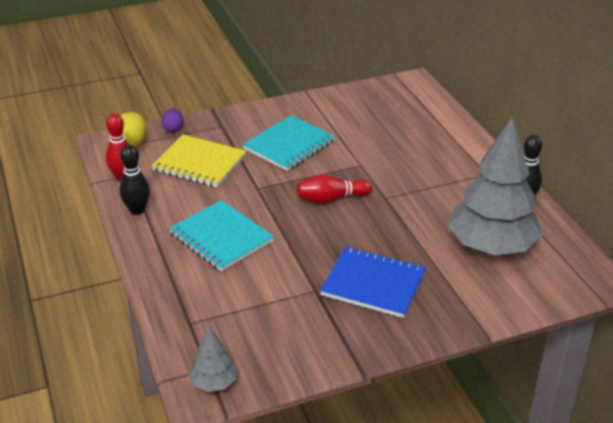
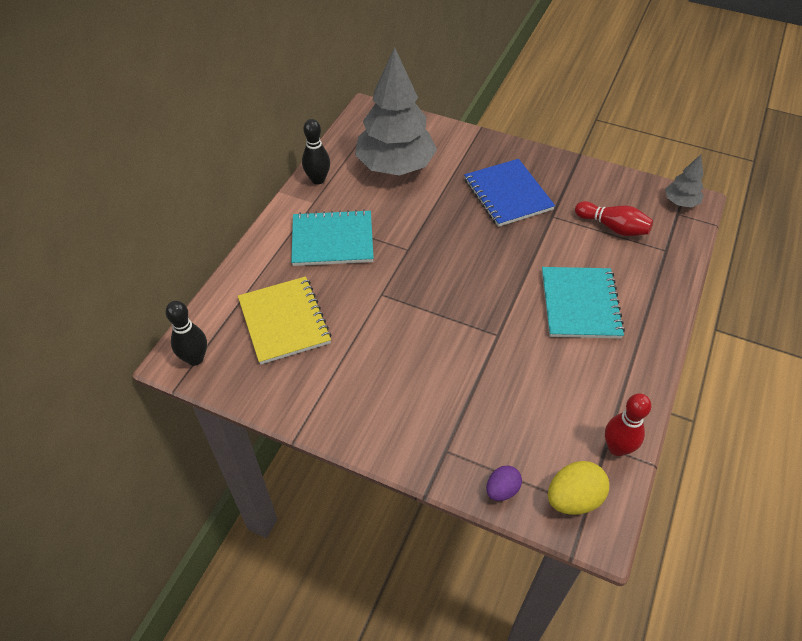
camera: 135 degrees left, 15 degrees up
(137, 210) = (632, 388): black bowling pin -> black bowling pin (195, 358)
(199, 163) = (522, 408): yellow notebook -> yellow notebook (284, 321)
(289, 145) = (411, 365): turquoise notebook -> turquoise notebook (332, 240)
(331, 199) = (450, 278): red bowling pin -> red bowling pin (613, 227)

